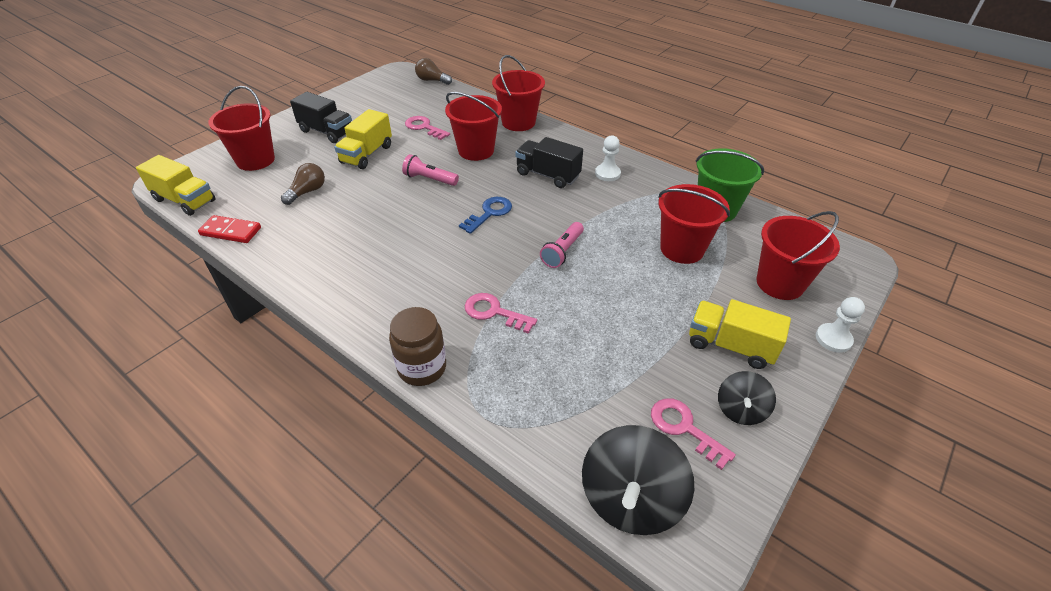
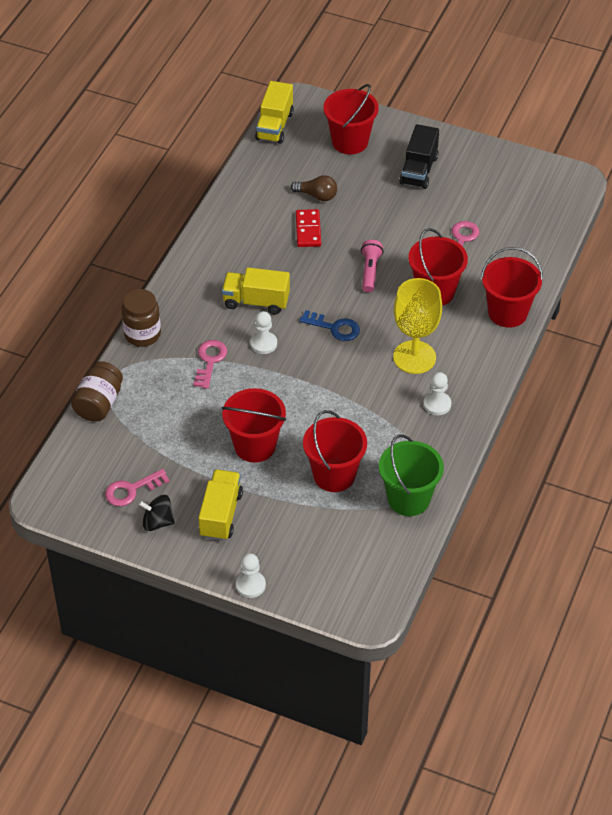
camera: 75 degrees right, 5 degrees up
(231, 231) = (246, 172): red domino -> red domino (308, 230)
(366, 154) = (392, 213): yellow truck -> yellow truck (256, 301)
(432, 80) = (567, 215): brown light bulb -> none
(487, 265) = (263, 343): none -> white pawn
(523, 439) = (99, 403): none -> brown jar
(548, 175) = (414, 357): black truck -> yellow goblet
(562, 251) = (299, 390): pink flashlight -> none
(630, 499) = (69, 465): black spinning top -> none
(684, 428) = (132, 490): pink key -> pink key turned 150 degrees counterclockwise
(780, 283) = (310, 550): red bucket -> red bucket (255, 446)

